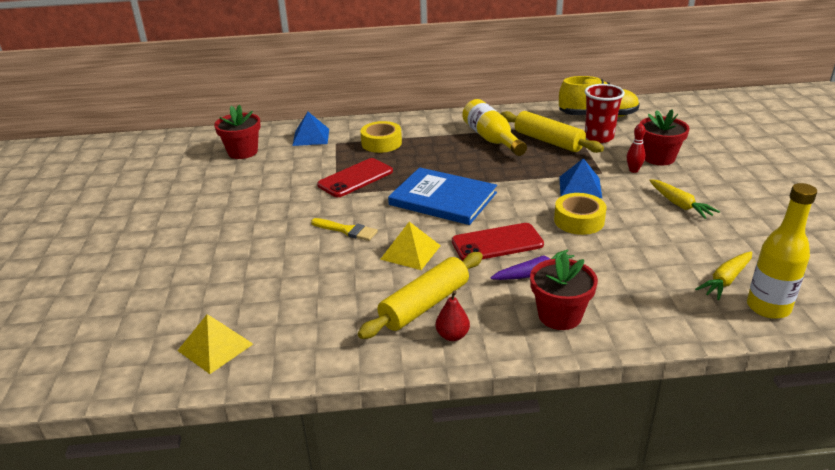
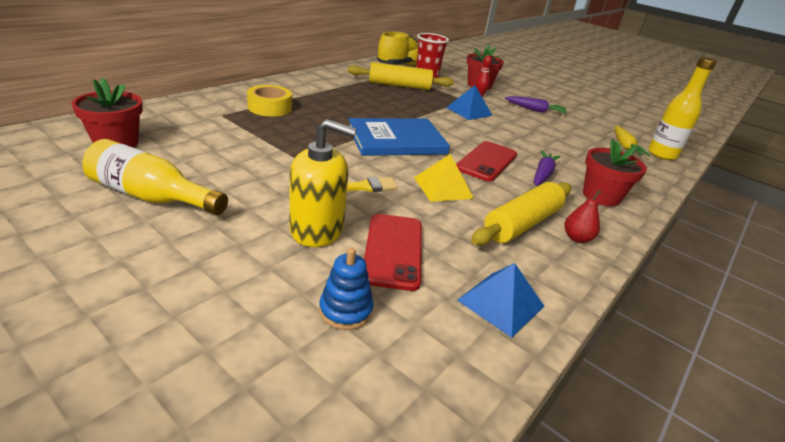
camera: 50 degrees left, 0 degrees up
(213, 303) = (345, 310): none -> blue stacking toy
(215, 347) = (429, 355): yellow pyramid -> none
(270, 249) = (317, 229): none -> yellow soap dispenser
(311, 137) = (184, 114): blue pyramid -> blue pyramid (501, 303)
(355, 178) = (294, 141): red phone -> red phone (393, 250)
(425, 305) = (522, 224): yellow rolling pin -> yellow rolling pin turned 45 degrees clockwise
(491, 139) = (358, 90): yellow bottle -> yellow bottle (151, 196)
(579, 220) = (505, 132): yellow tape -> none
(680, 205) = (535, 110): yellow carrot -> purple carrot

